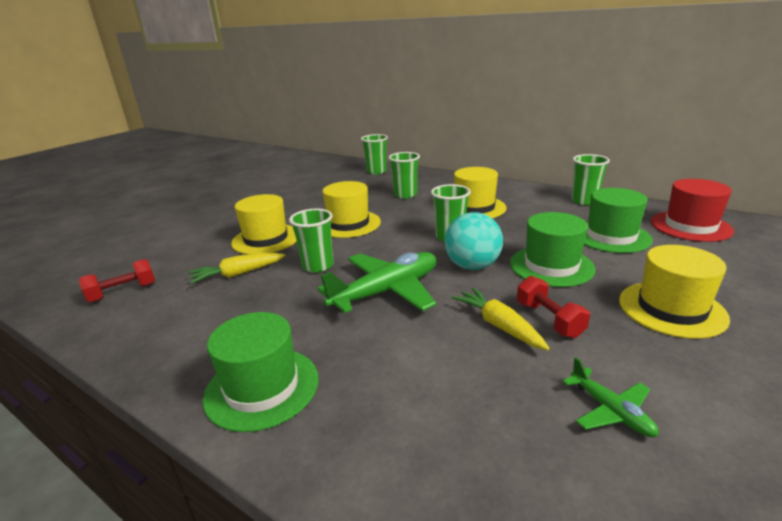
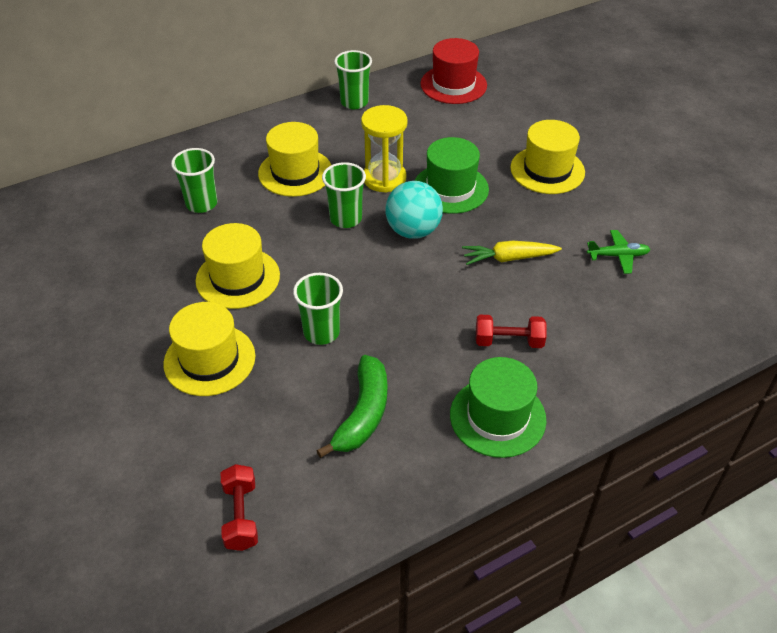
camera: 65 degrees left, 20 degrees up
(237, 274) = (283, 402): yellow carrot -> none
(237, 309) = (363, 414): none -> green banana
(376, 171) = (85, 196): green cup -> none
(386, 292) = (413, 300): green plane -> none
(517, 236) = (384, 178): none -> yellow hourglass
(549, 320) = (519, 230): red dumbbell -> red dumbbell (508, 341)
(611, 236) = (432, 131): green hat -> none

